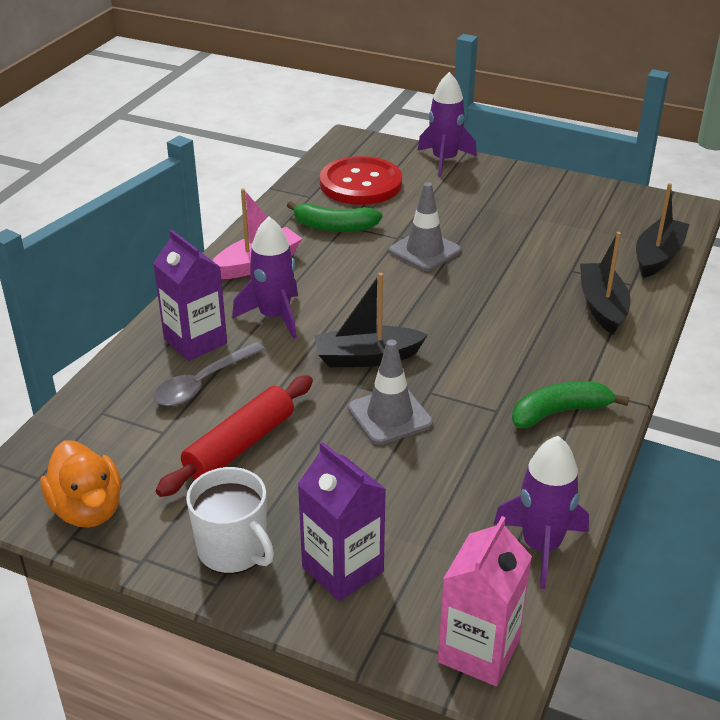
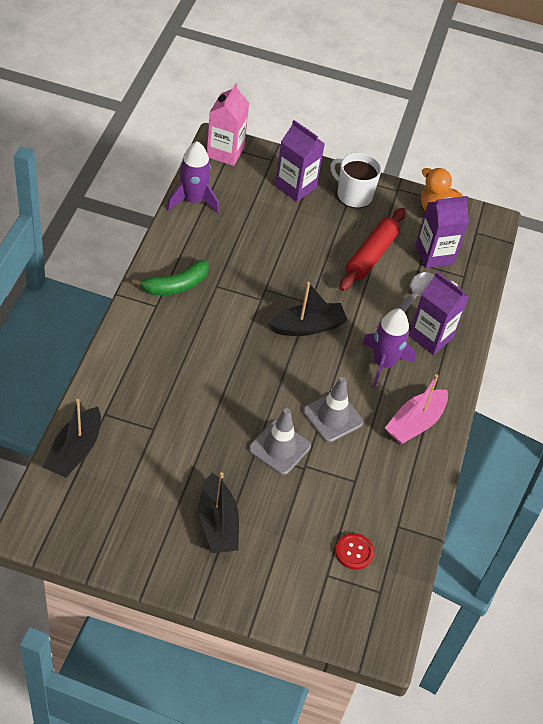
camera: 165 degrees right, 15 degrees up
(133, 444) = (434, 254): none -> purple carton
(334, 227) = (364, 478): green banana -> none
(361, 184) = (354, 552): red button -> red button, size x0.46
(389, 416) = (285, 279): grey traffic cone -> grey traffic cone (333, 417)
(444, 160) = (273, 605): purple rocket -> none
(602, 306) = (133, 385): black boat -> black boat (218, 523)

